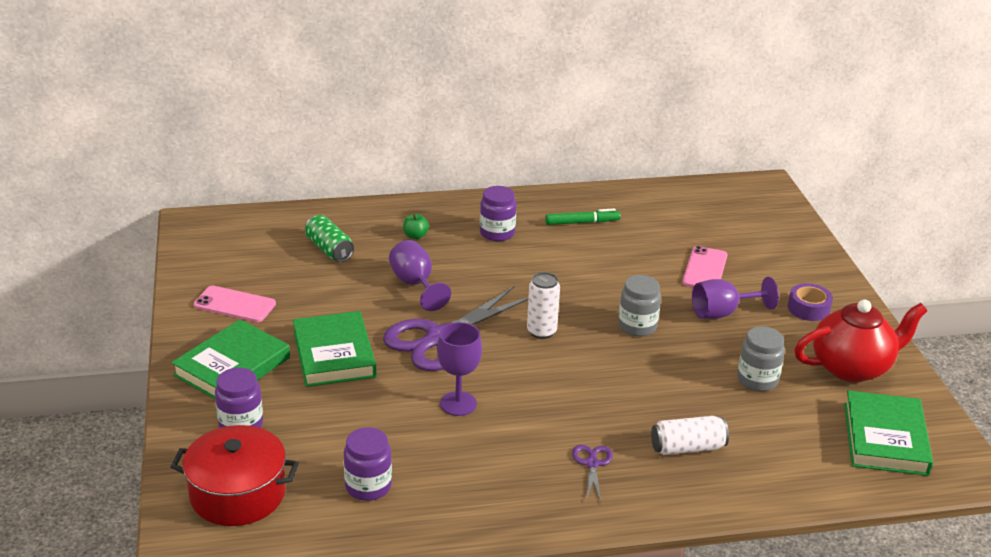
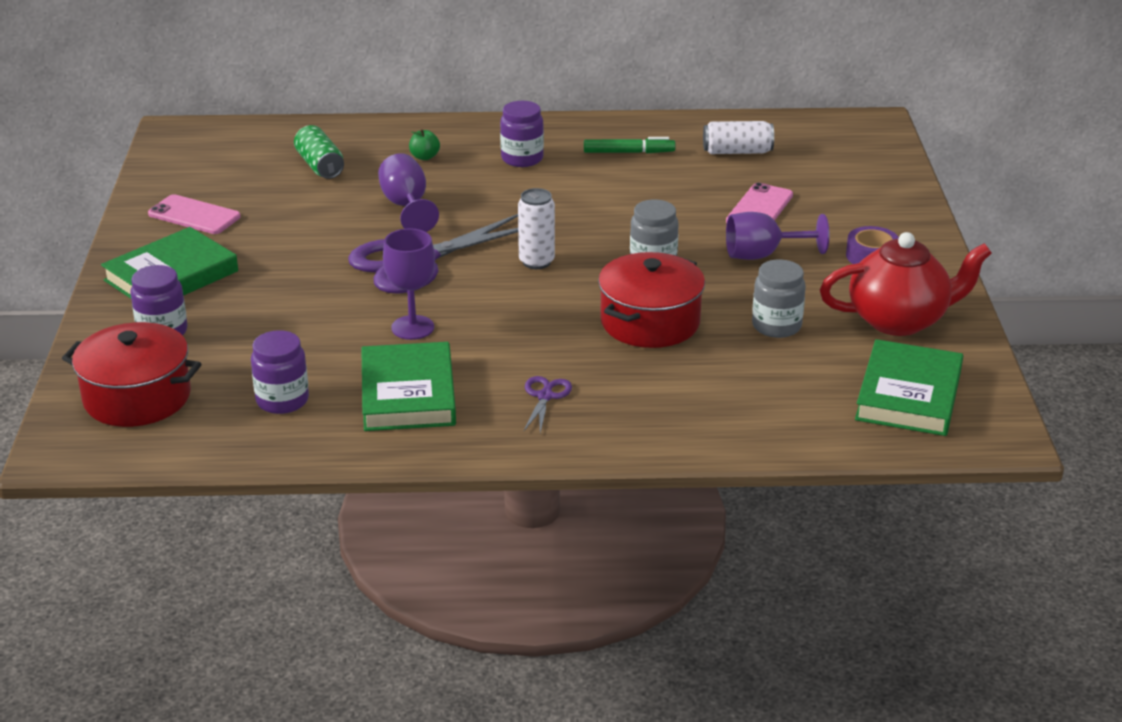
camera: 10 degrees right, 0 degrees up
(334, 354) = (289, 270): green book -> green book (408, 394)
(654, 384) = (650, 322): none -> red pot
(687, 447) = (664, 388): white can -> white can (737, 151)

